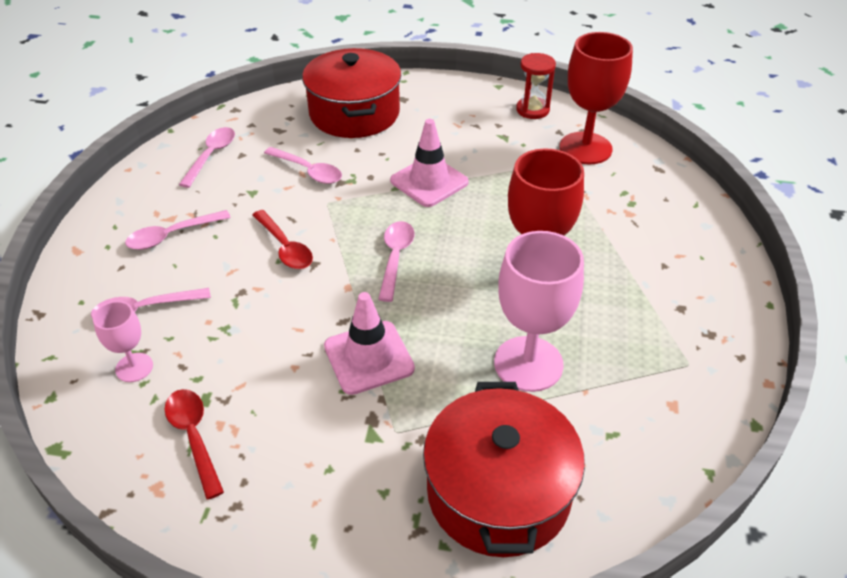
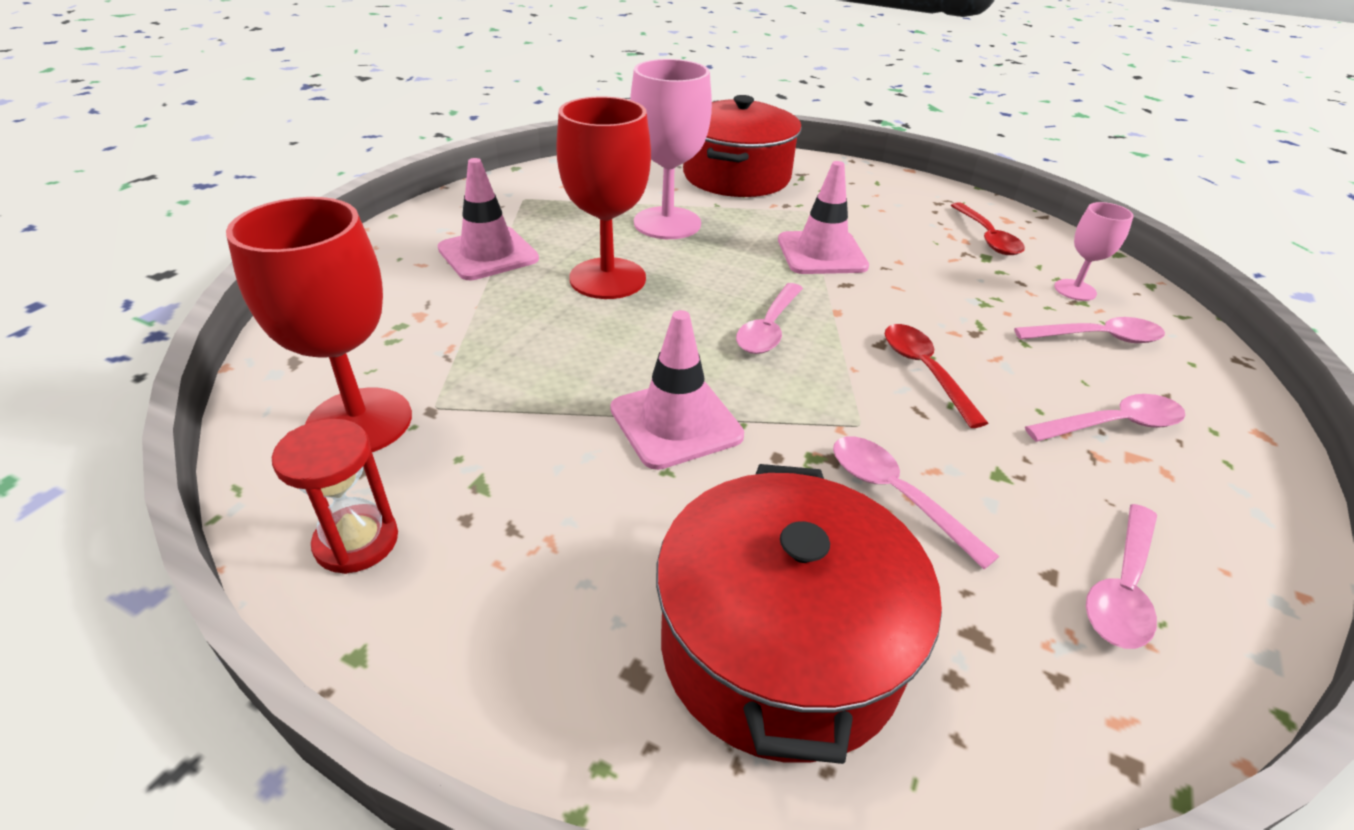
camera: 165 degrees left, 5 degrees down
(643, 278) = (488, 254): none -> pink traffic cone

